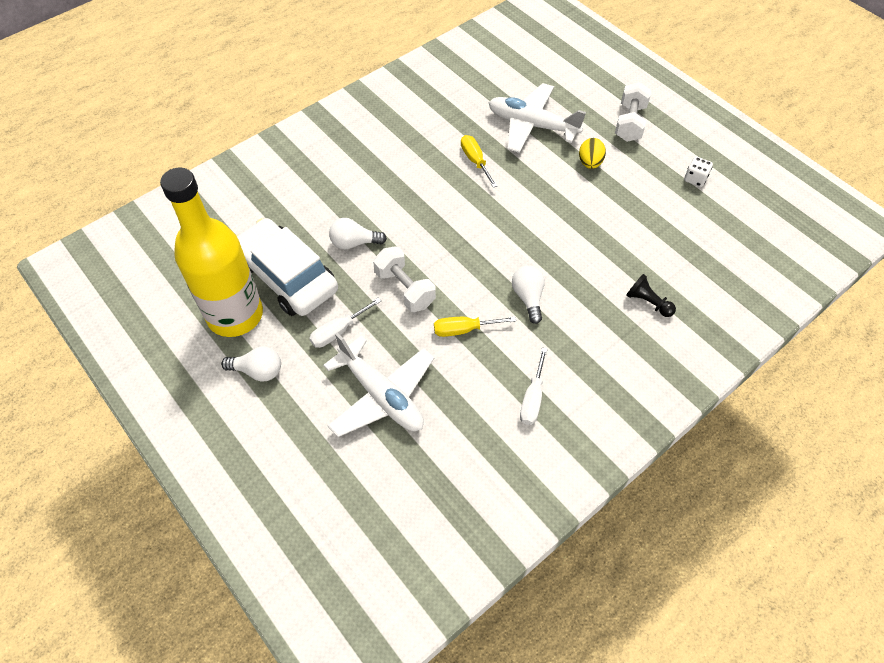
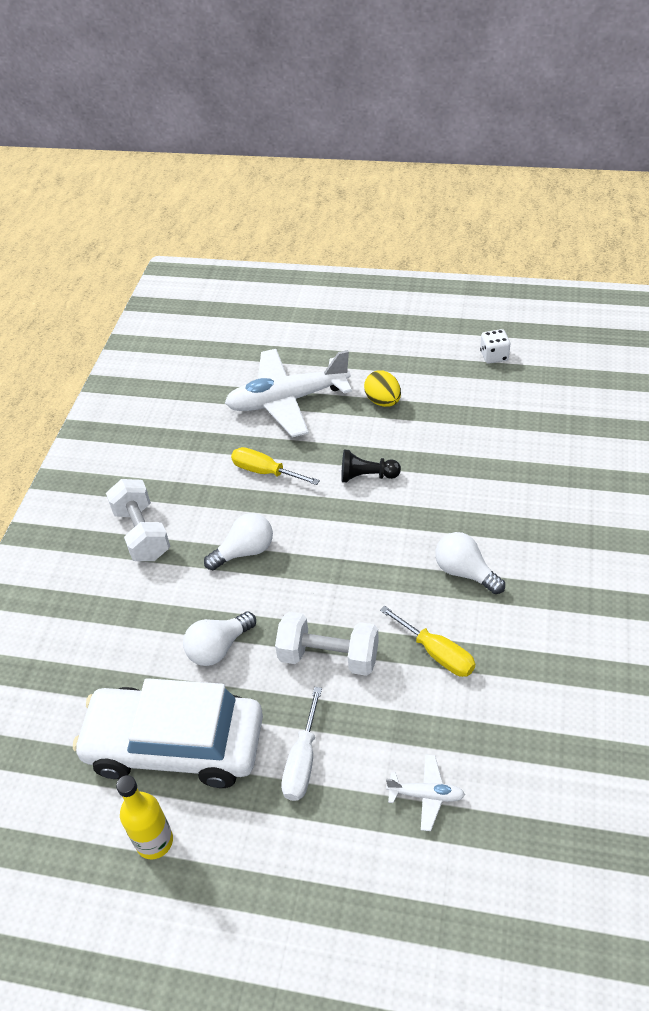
camera: 35 degrees left, 10 degrees down
(235, 315) = (154, 841): yellow bottle -> yellow bottle, size x0.42
(258, 371) = (253, 886): white light bulb -> white light bulb (245, 551)
(381, 395) = (426, 795): white plane -> white plane, size x0.43
(464, 329) = (437, 653): yellow screwdriver -> yellow screwdriver turned 90 degrees counterclockwise
(532, 398) = (578, 671): white screwdriver -> none
(629, 123) = (380, 342): white dumbbell -> white dumbbell (142, 533)
(648, 302) = (577, 496): black pawn -> black pawn (367, 476)

